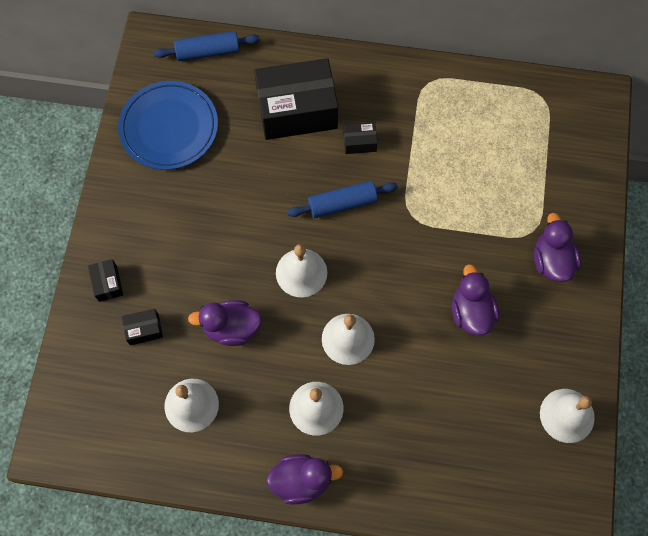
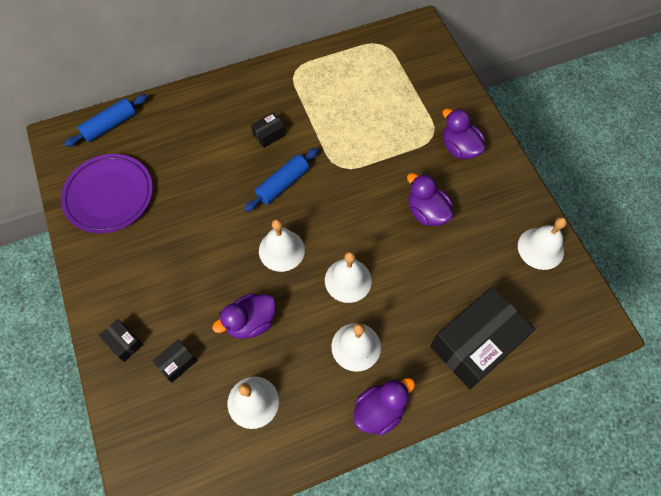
camera: 30 degrees left, 5 degrees down
(169, 128) = (109, 195): blue plate -> purple plate
(297, 110) = (207, 135): black box -> black box (475, 344)

